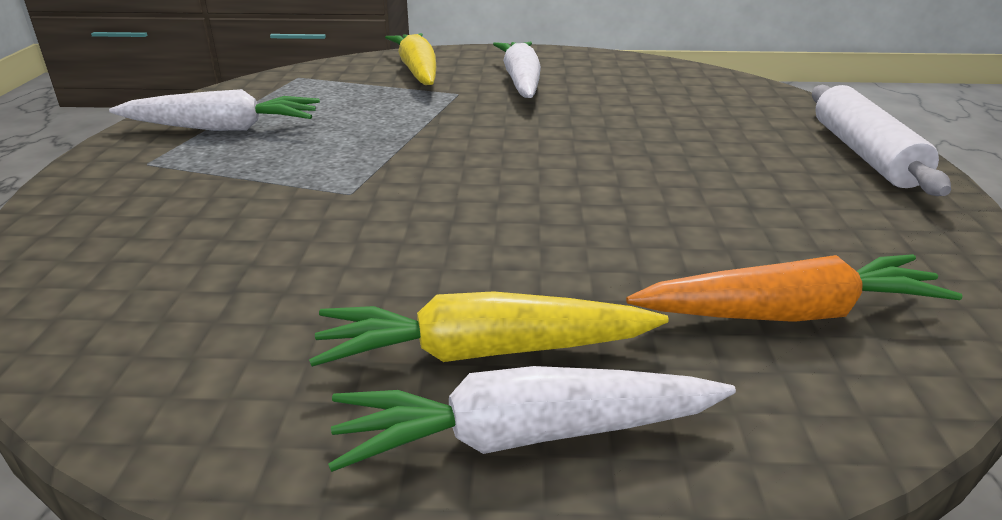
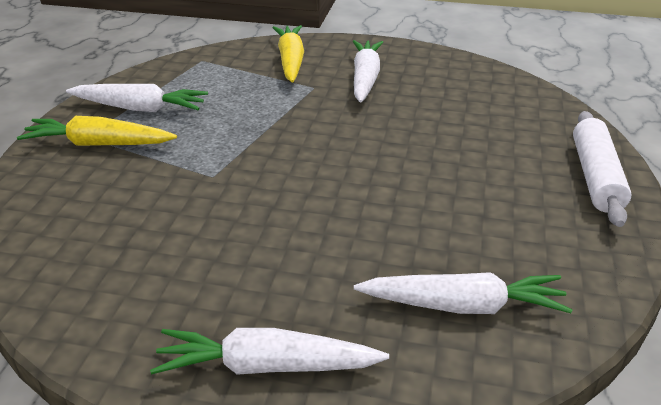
camera: 10 degrees right, 5 degrees up
(484, 352) = (261, 309): yellow carrot -> yellow carrot (99, 144)
(789, 313) = (463, 306): orange carrot -> white carrot

